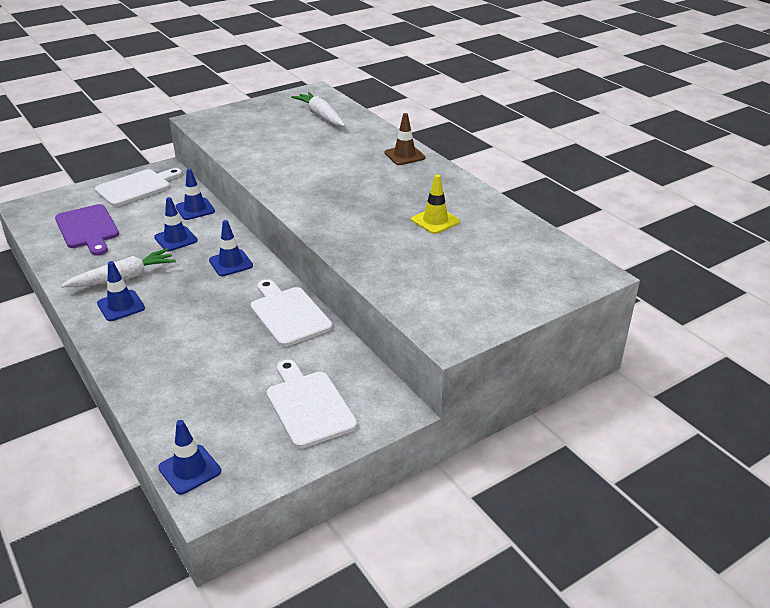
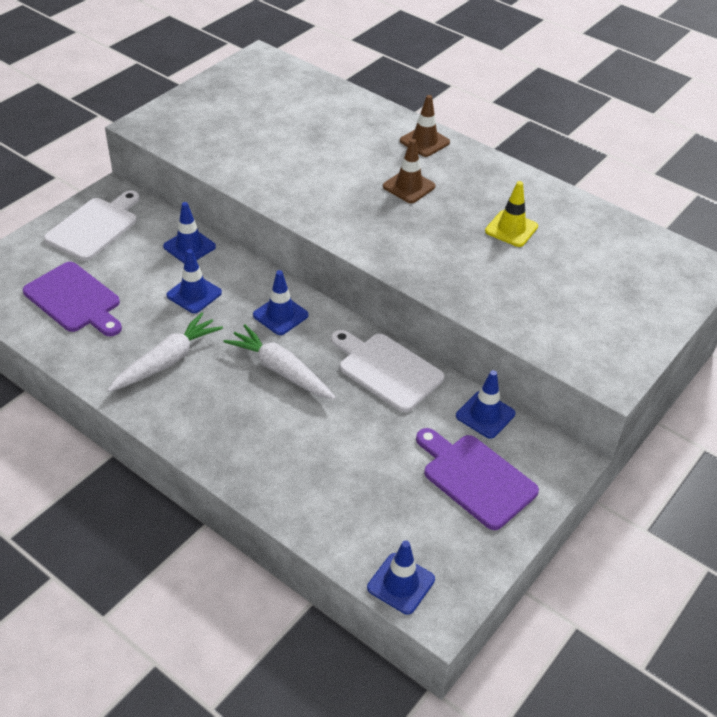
camera: 20 degrees left, 10 degrees up
(121, 306) = (190, 400): blue traffic cone -> blue traffic cone (485, 415)
(308, 405) = (475, 478): white cutting board -> purple cutting board
(320, 116) = (292, 96): white carrot -> white carrot (280, 370)
(369, 182) = (409, 186): none -> brown traffic cone

